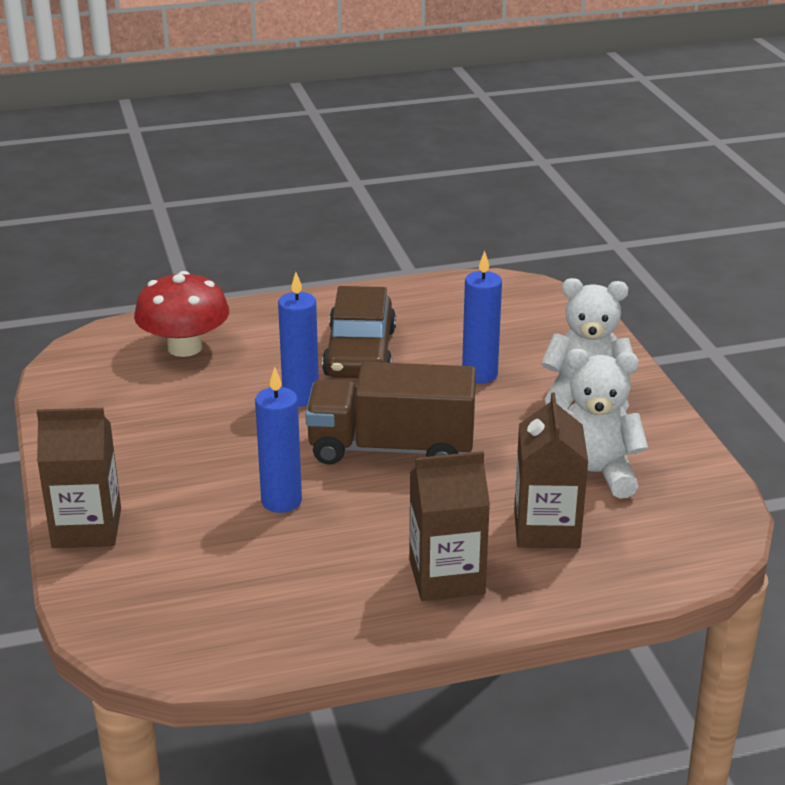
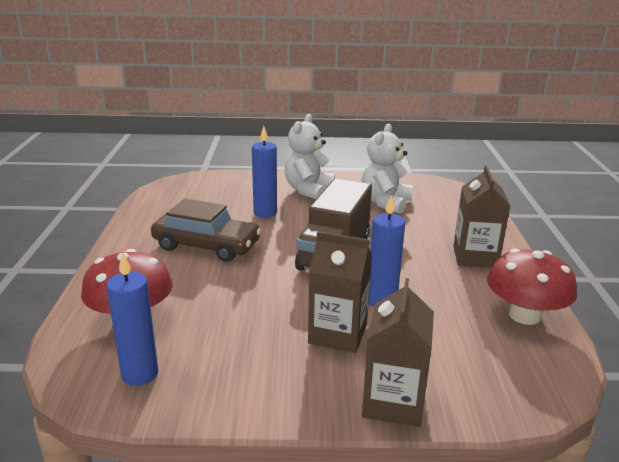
camera: 75 degrees left, 5 degrees down
(293, 626) = (524, 315): none -> red mushroom
(301, 397) = (250, 276): blue candle -> blue candle (140, 374)
(546, 529) = (433, 222): brown carton -> brown carton (338, 334)

